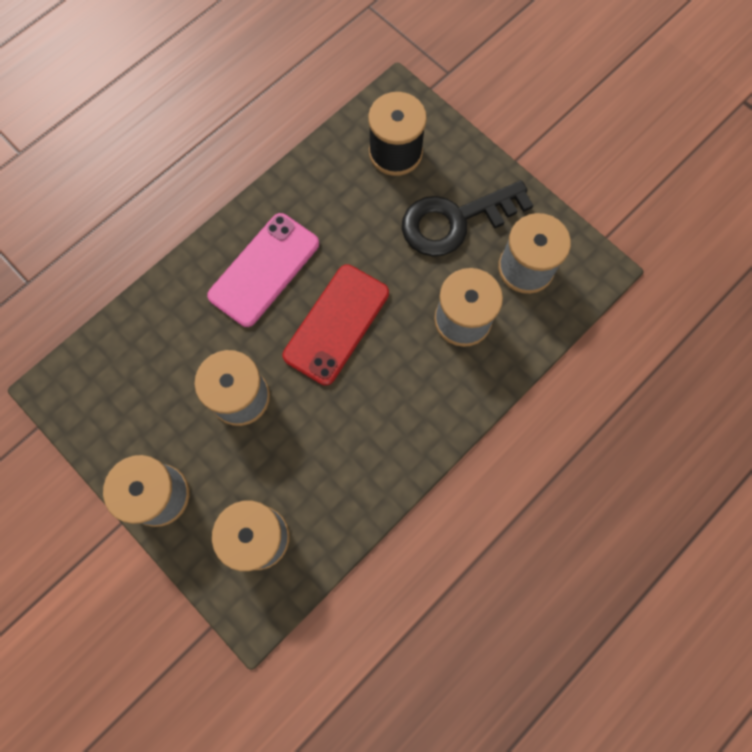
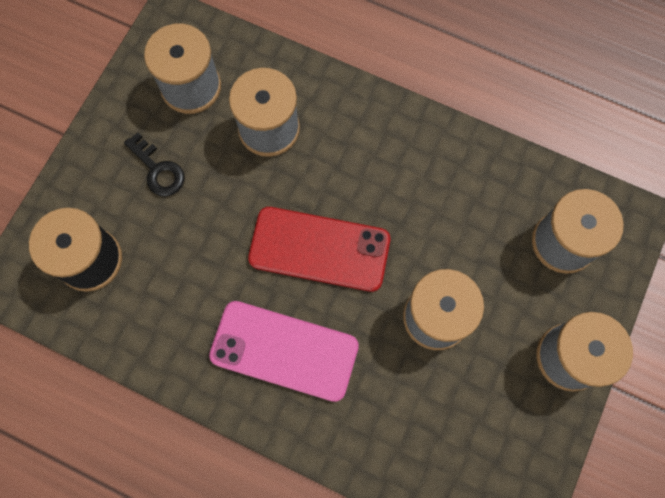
camera: 110 degrees left, 0 degrees up
(455, 220) = (158, 170): black key -> black key, size x0.51

